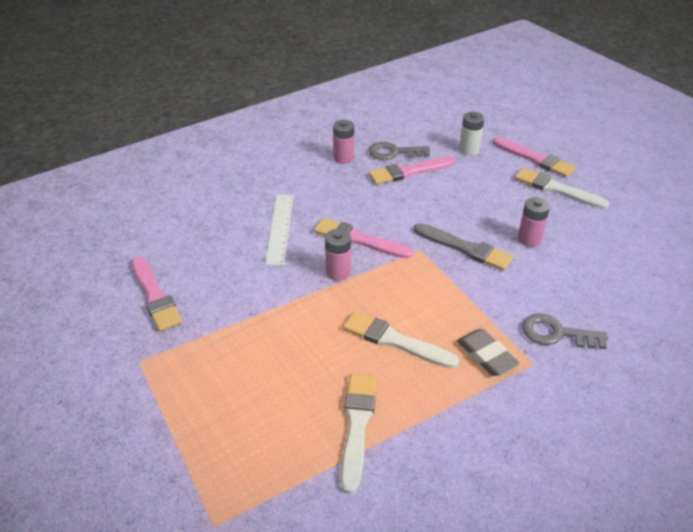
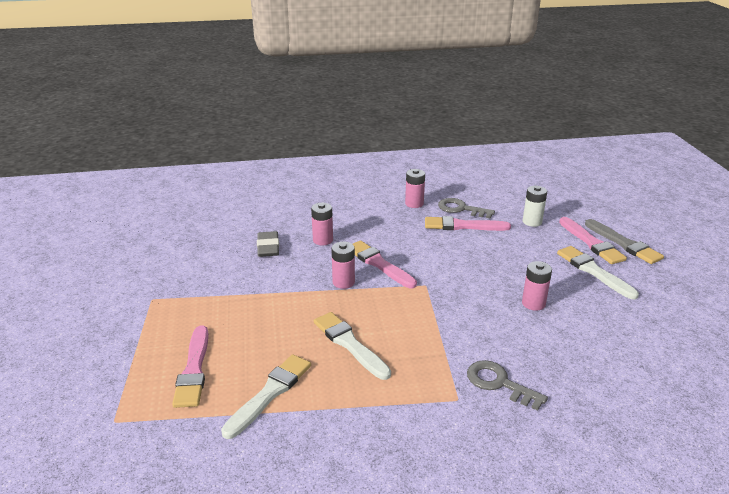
camera: 25 degrees right, 10 degrees down
(155, 296) = (196, 261): pink brush -> pink brush (194, 370)
(280, 228) = (323, 240): white ruler -> pink battery
(465, 248) = (466, 294): grey brush -> grey brush (624, 244)
(486, 355) = (419, 379): grey eraser -> grey eraser (268, 247)

